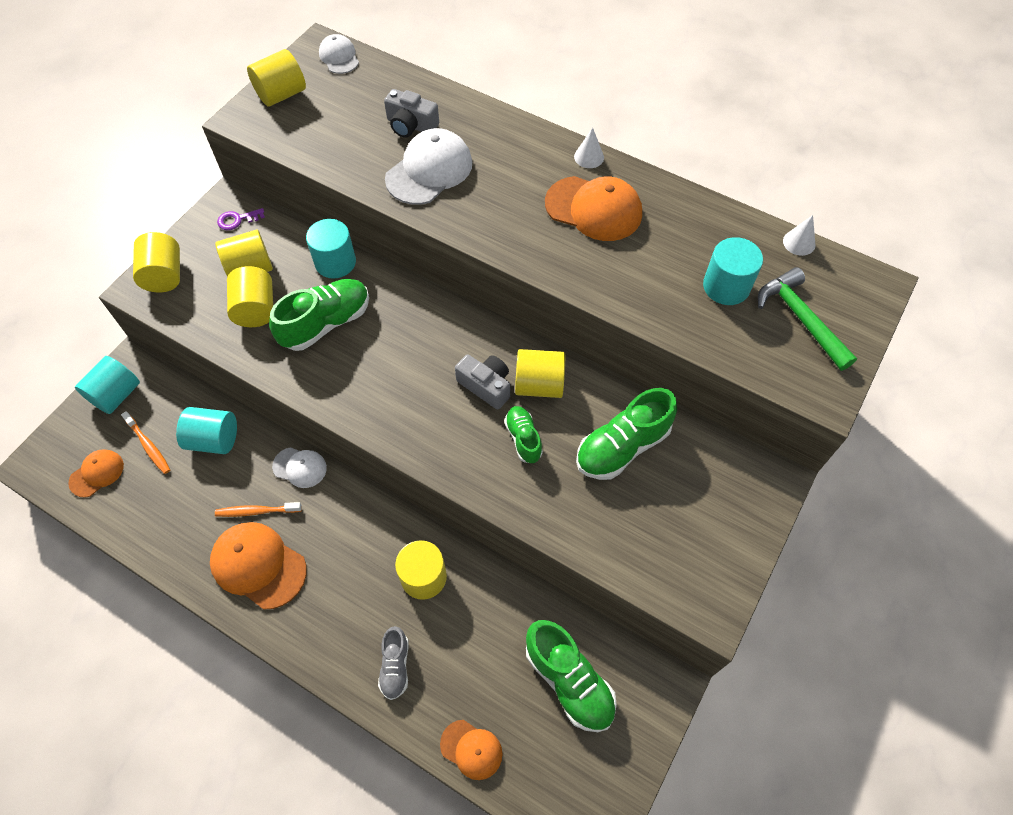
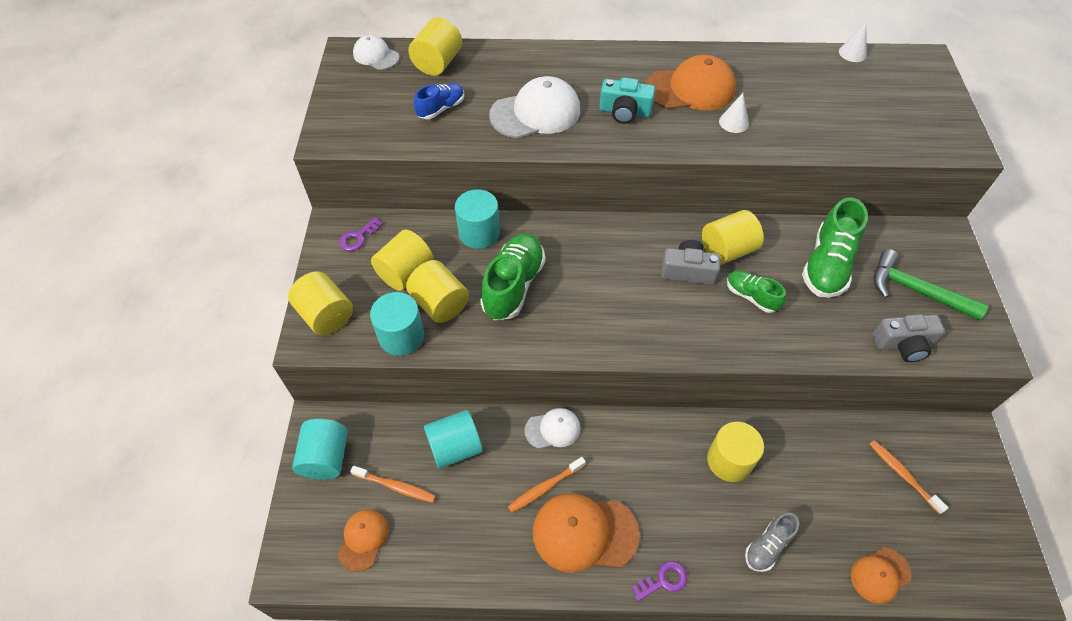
camera: 30 degrees left, 5 degrees down
(281, 94) = (349, 104): yellow cylinder -> yellow cylinder (437, 63)
(289, 640) = (663, 580): none -> purple key
(352, 131) = (441, 108): none -> blue shoe
(395, 666) = (767, 546): grey shoe -> grey shoe turned 75 degrees clockwise
(411, 125) = (488, 85): grey camera -> grey camera (903, 344)
(429, 171) = (535, 113): white cap -> white cap turned 60 degrees clockwise
(471, 749) = (880, 575): orange cap -> orange cap turned 150 degrees clockwise
(510, 204) = (625, 111): none -> turquoise camera
(569, 681) = (902, 475): green shoe -> orange toothbrush
(589, 157) = (652, 53): white cone -> white cone (733, 122)
(726, 286) = (833, 103): turquoise cylinder -> turquoise cylinder (401, 336)
(800, 318) = (901, 103): green hammer -> green hammer (915, 290)

